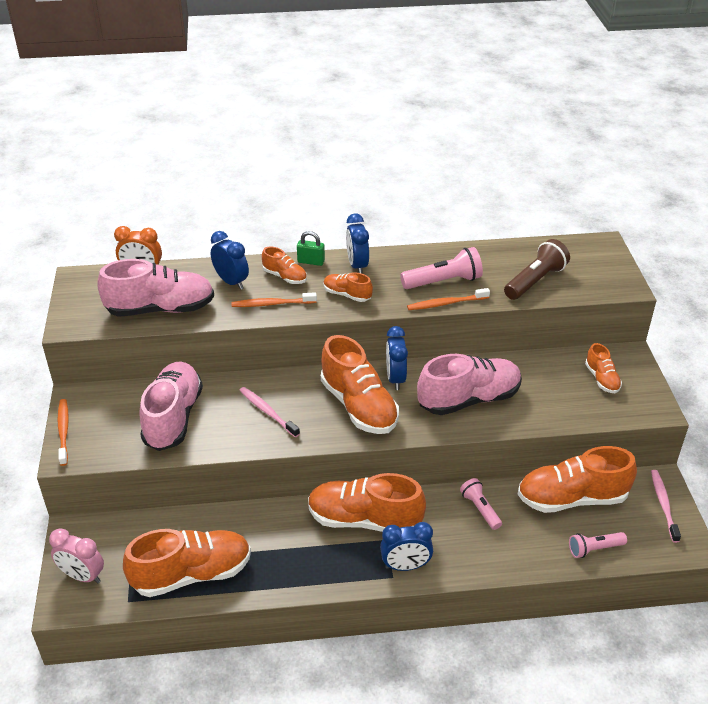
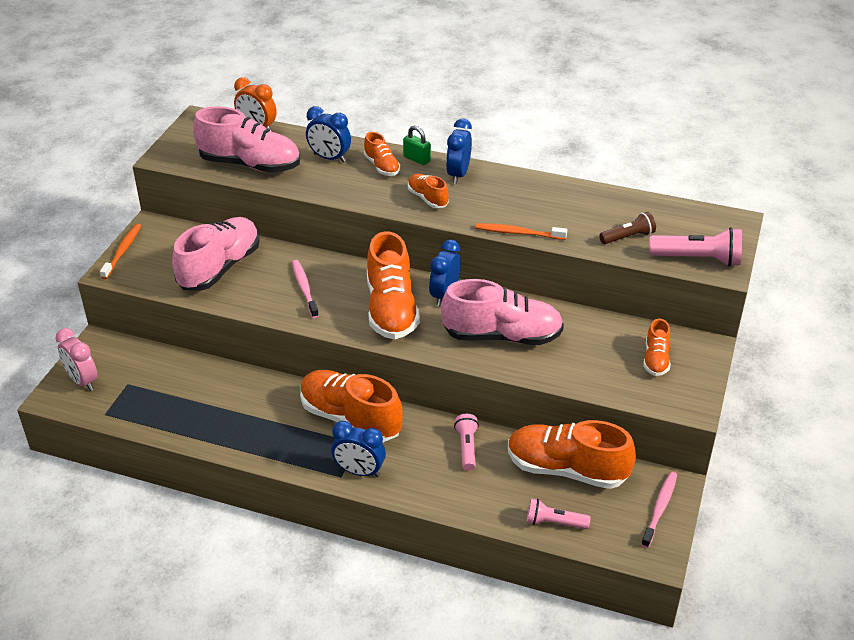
camera: 25 degrees right, 0 degrees up
(192, 574) = (170, 411): orange shoe -> none
(231, 282) = (329, 158): blue clock -> blue clock turned 135 degrees clockwise
(271, 304) = (351, 187): orange toothbrush -> none
(443, 281) = (532, 212): pink flashlight -> pink flashlight (697, 259)
(535, 281) = (628, 237): brown flashlight -> brown flashlight, size x0.63

